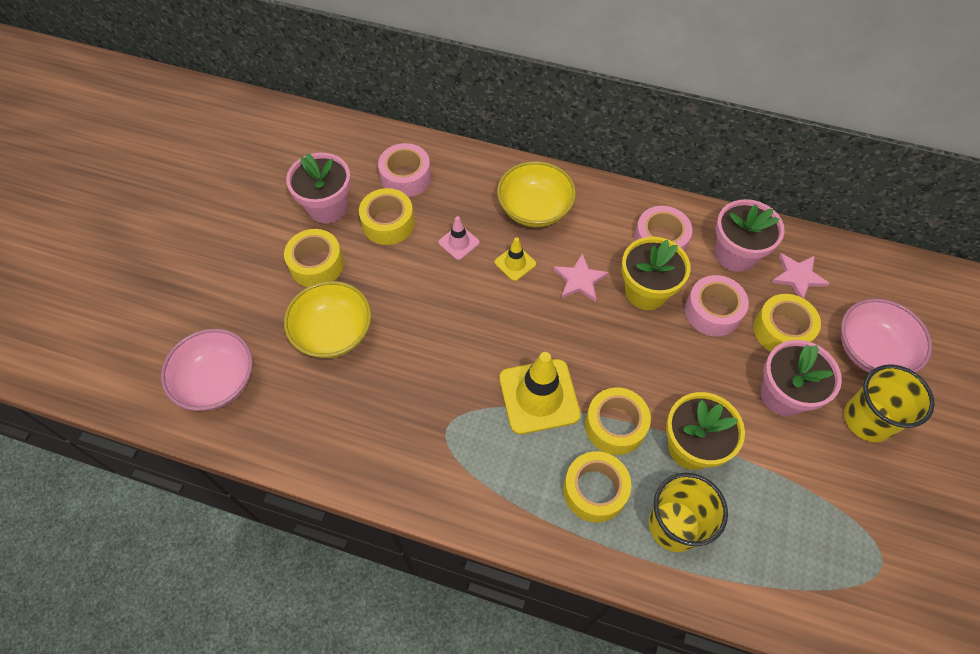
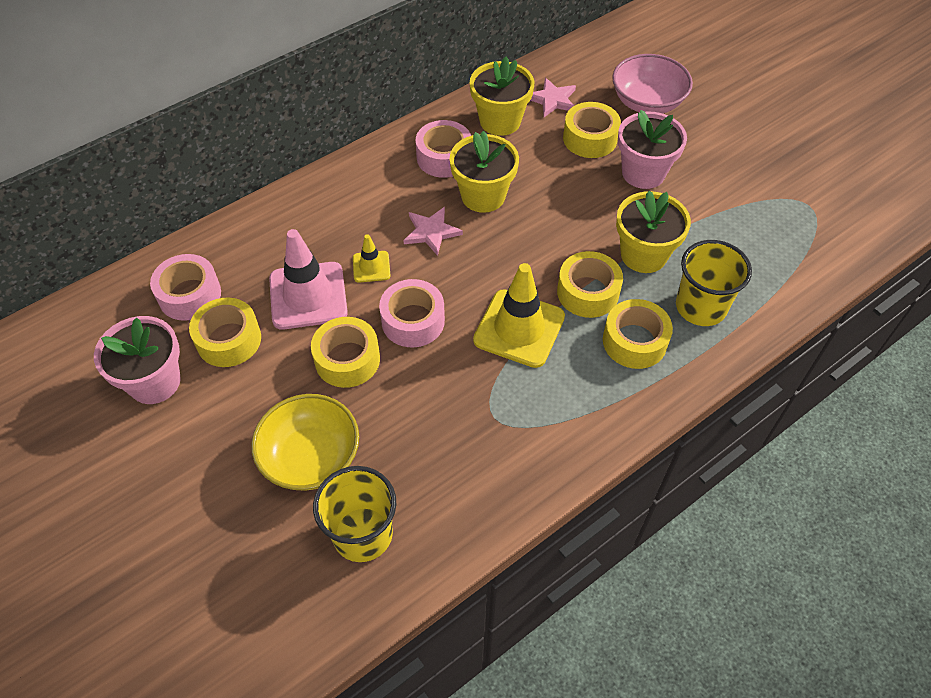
camera: 55 degrees left, 5 degrees down
(217, 381) = (272, 602): pink bowl -> none
(316, 264) = (215, 429): yellow tape -> yellow tape (347, 359)
(459, 242) = (308, 296): pink traffic cone -> pink traffic cone, size x1.98
(535, 209) = (329, 219): yellow bowl -> none
(712, 311) = (538, 167): pink tape -> pink tape (413, 321)
(735, 254) = (500, 121): pink flower pot -> yellow flower pot
(868, 419) = (699, 140): yellow cup -> yellow cup (362, 534)

